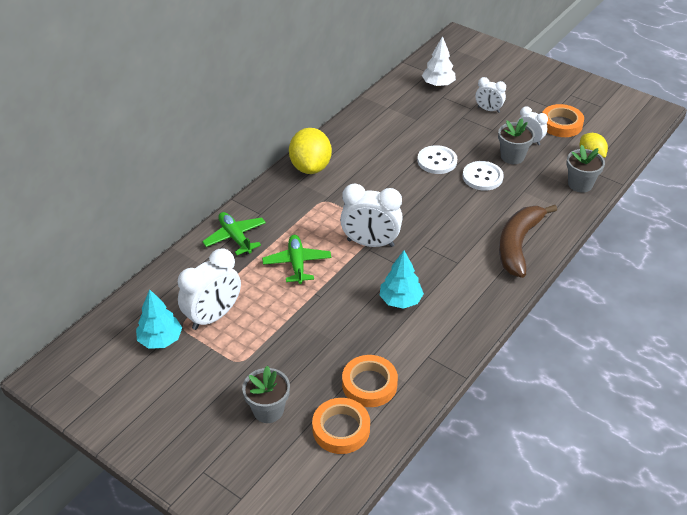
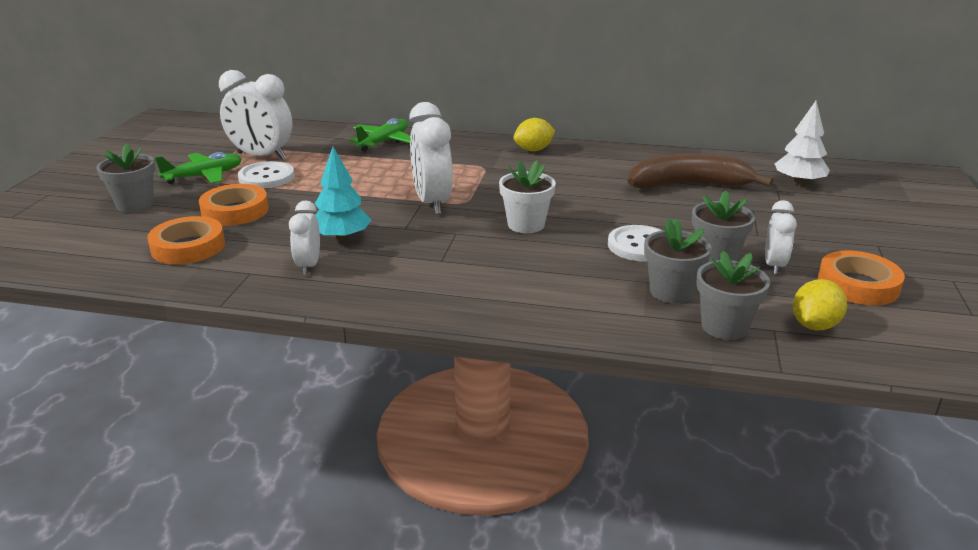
camera: 65 degrees right, 15 degrees down
(160, 339) = (219, 144): turquoise tree -> none
(297, 264) = (366, 174): green plane -> green plane (204, 176)
(310, 167) = (533, 150): yellow lemon -> yellow lemon, size x0.61
(341, 429) = (113, 245): orange tape -> orange tape (235, 211)
(429, 211) = (526, 225): none -> white flower pot
(437, 161) = (634, 211): white button -> white button (266, 177)
(488, 110) = (799, 223): white clock -> white clock (308, 266)
(518, 244) = (518, 297): brown banana -> brown banana (689, 185)
(539, 187) = (671, 292): none -> grey flower pot

